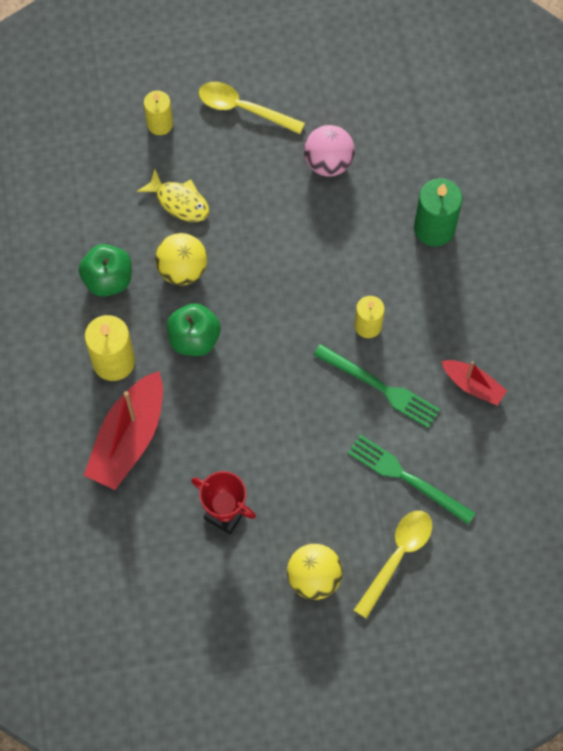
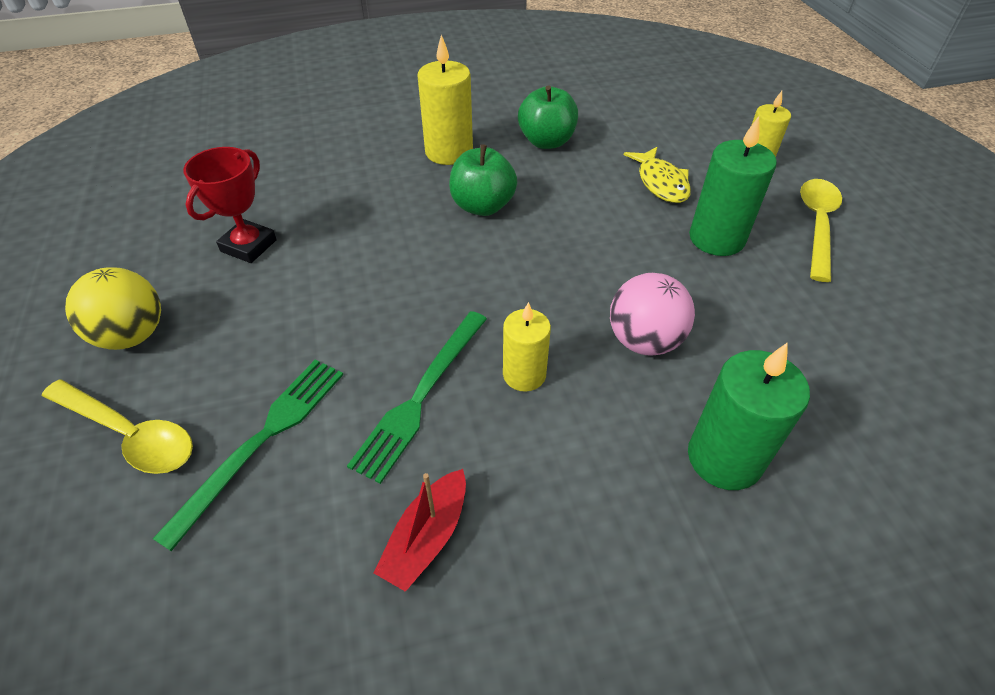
camera: 85 degrees right, 20 degrees down
(128, 438) = (356, 168): red boat -> none
(179, 201) = (661, 183): yellow fish -> yellow fish turned 45 degrees counterclockwise
(182, 269) = (572, 191): yellow ball -> none
(251, 180) = (716, 238): none -> green candle
(328, 162) = (781, 313): pink ball -> pink ball (644, 341)

